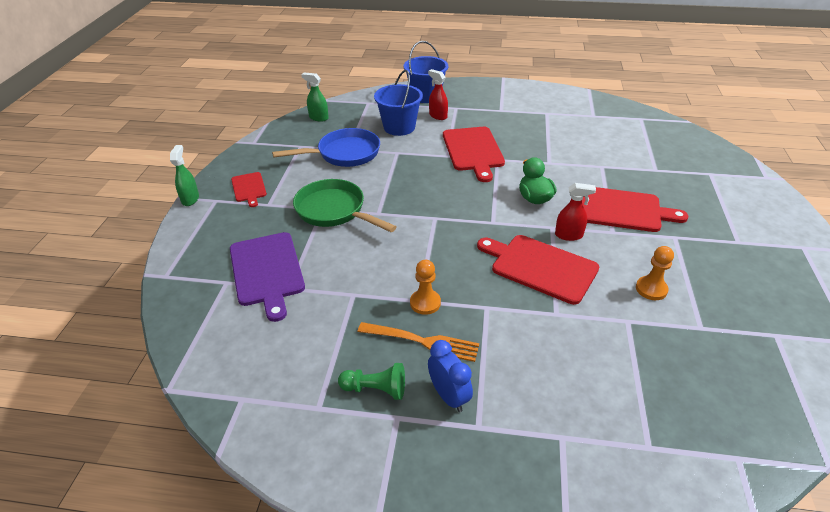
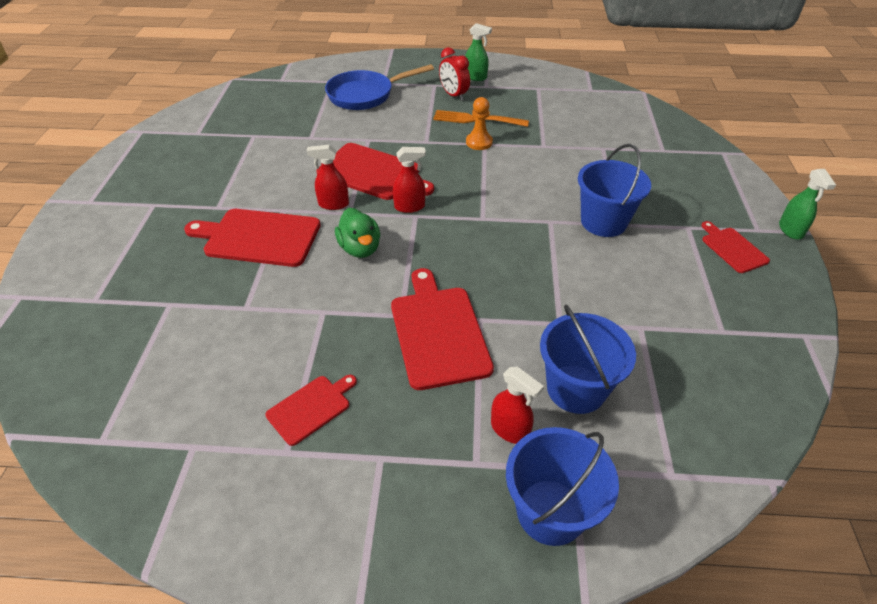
camera: 175 degrees right, 5 degrees up
(267, 271) = (633, 160): purple cutting board -> none
(318, 118) = (743, 412): green spray bottle -> green spray bottle (475, 77)
(334, 211) = (603, 222): green pan -> blue bucket
(344, 154) = (641, 316): blue pan -> blue pan (365, 95)
(375, 389) = (503, 96): green pawn -> none
(449, 396) = (454, 95): blue clock -> red clock
(498, 230) = (410, 207): none -> red spray bottle
(540, 125) = (311, 408): none -> red cutting board
(651, 289) = (276, 159): orange pawn -> none

